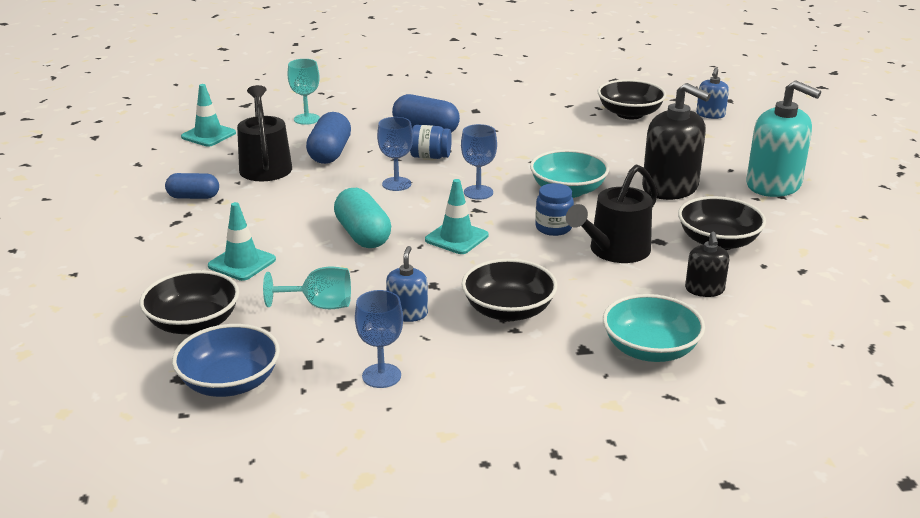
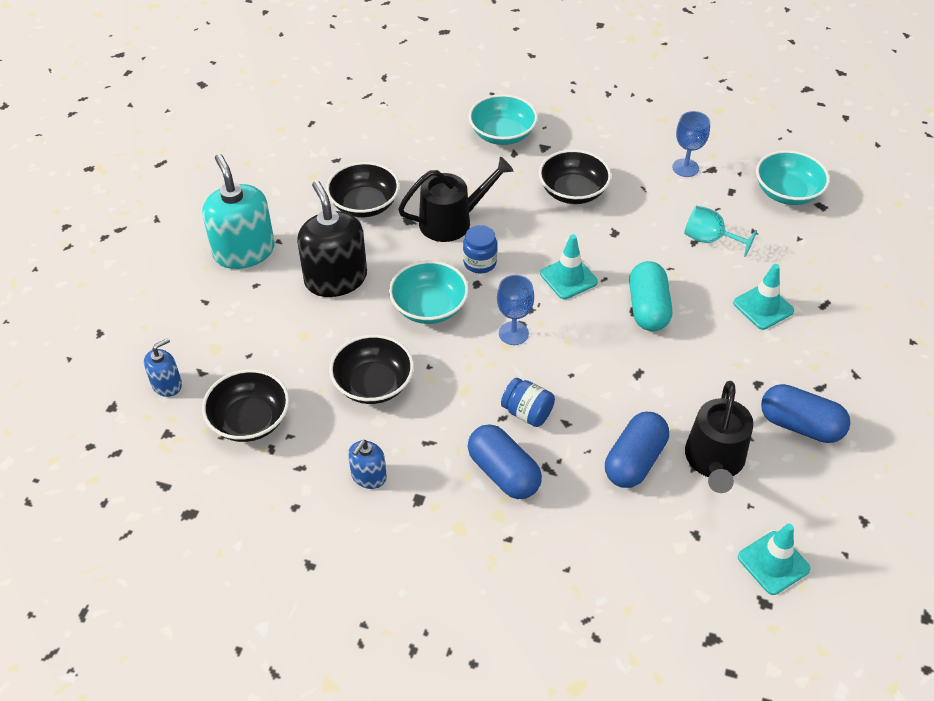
camera: 155 degrees left, 20 degrees up
(193, 197) = (800, 425): blue capsule -> blue capsule, size x1.51
(193, 323) = (809, 252): black bowl -> black bowl (373, 384)
(230, 382) = (787, 192): blue bowl -> turquoise bowl
(306, 119) = (638, 559): turquoise goblet -> none
(396, 184) = (585, 375): blue goblet -> none
(407, 313) = (646, 211): blue soap dispenser -> blue soap dispenser (368, 476)
(704, 289) = (421, 166): black soap dispenser -> none

